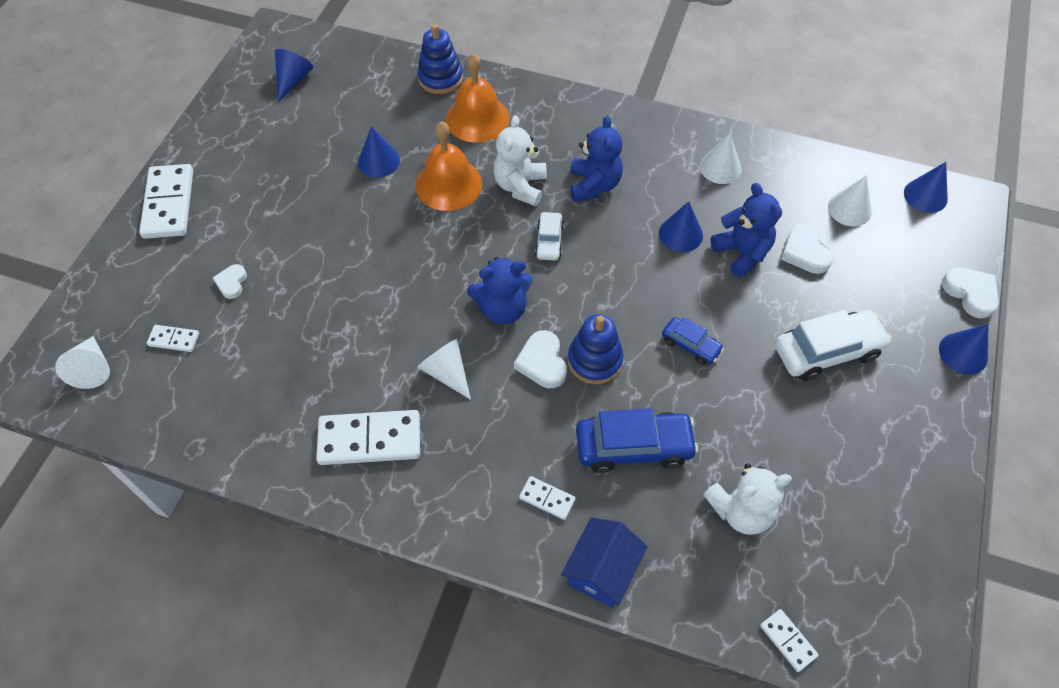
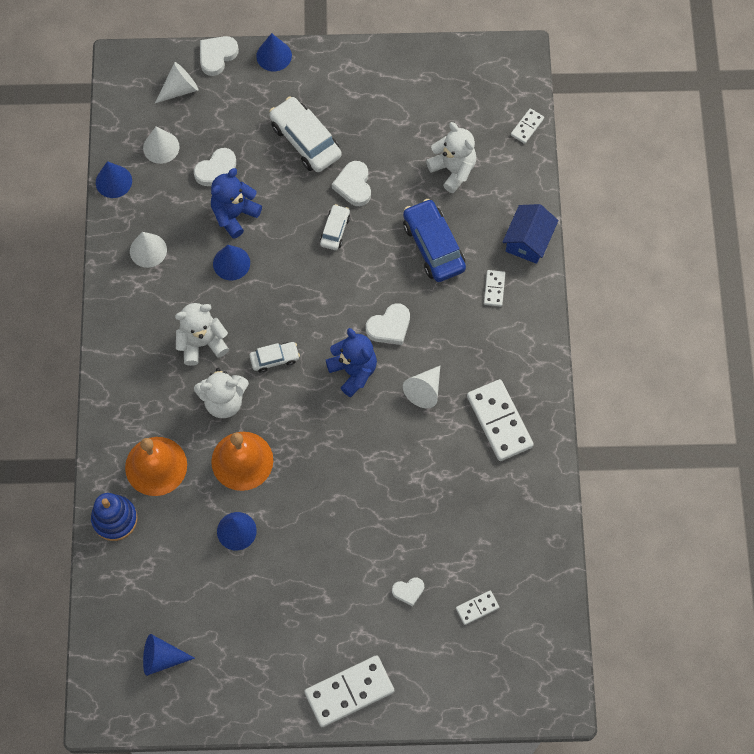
camera: 110 degrees left, 10 degrees up
(92, 368) = (526, 657): white cone -> white cone (180, 89)
(174, 340) = (477, 608): white domino -> white domino turned 75 degrees clockwise
(594, 185) = (202, 343): blue teddy bear -> white teddy bear
(595, 360) = (373, 291): blue stacking toy -> none
(602, 570) = (528, 241): blue house -> blue house turned 75 degrees counterclockwise
(690, 345) = (335, 230): blue car -> white car
(748, 384) = (354, 185): none -> white heart
(925, 196) = (127, 96): blue cone -> blue cone (113, 181)

